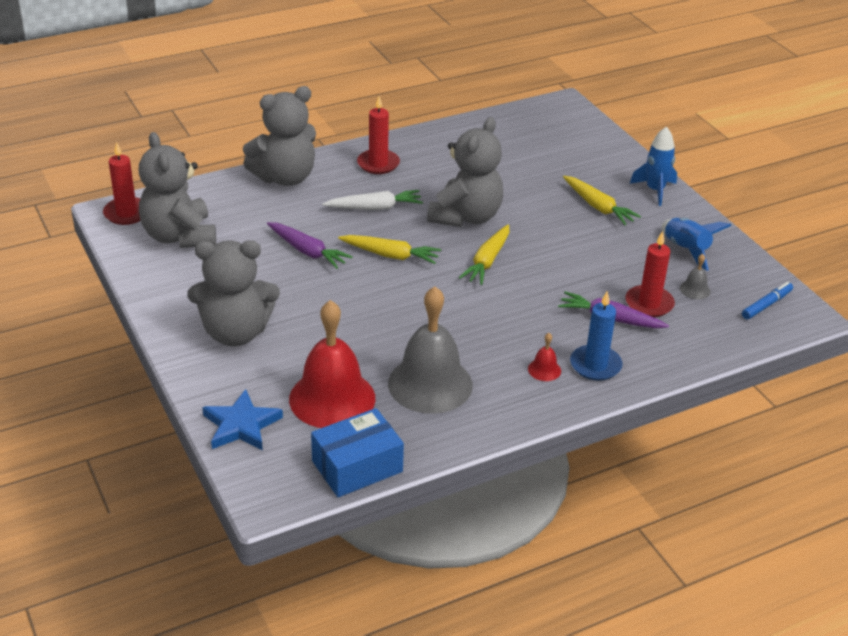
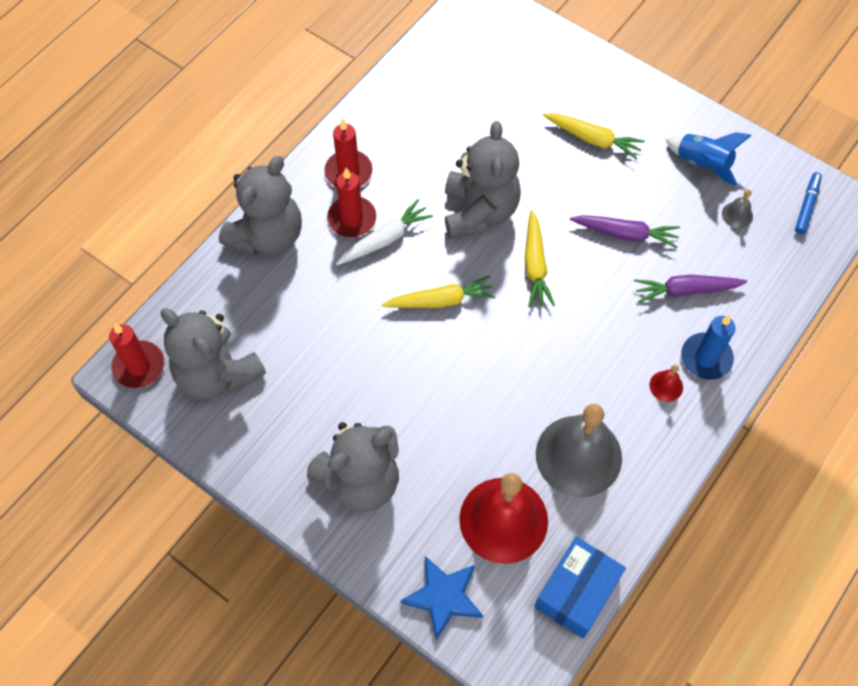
camera: 25 degrees left, 25 degrees up
(307, 251) = (358, 333): purple carrot -> purple carrot (625, 234)
(649, 304) = (708, 253): red candle -> red candle (352, 219)
(655, 190) = (631, 91): blue rocket -> none

